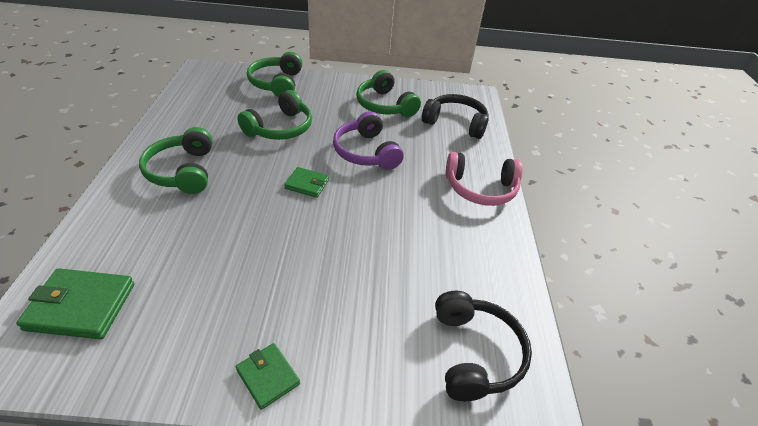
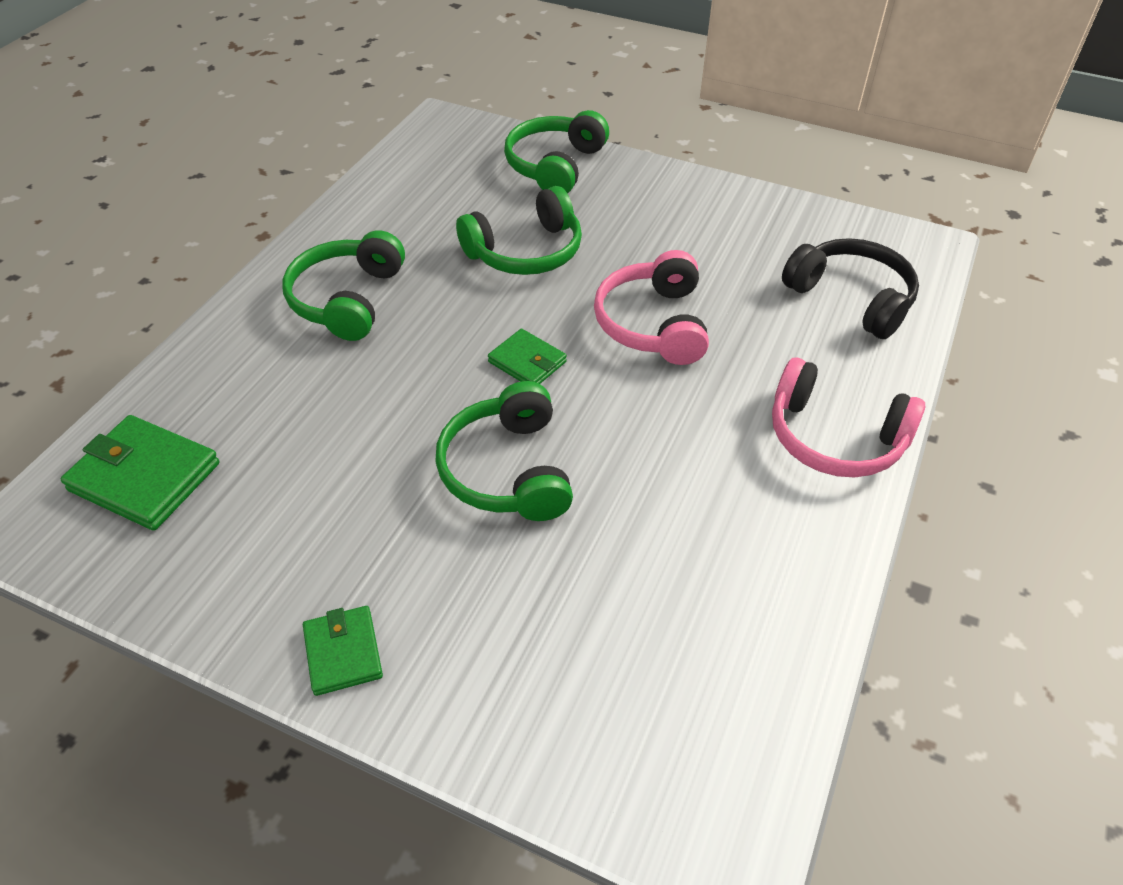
camera: 25 degrees right, 5 degrees up
(366, 152) = (653, 324): purple headphones -> pink headphones
(385, 105) = (730, 239): green headphones -> green headphones (508, 470)
(475, 353) = (673, 721): black headphones -> none

